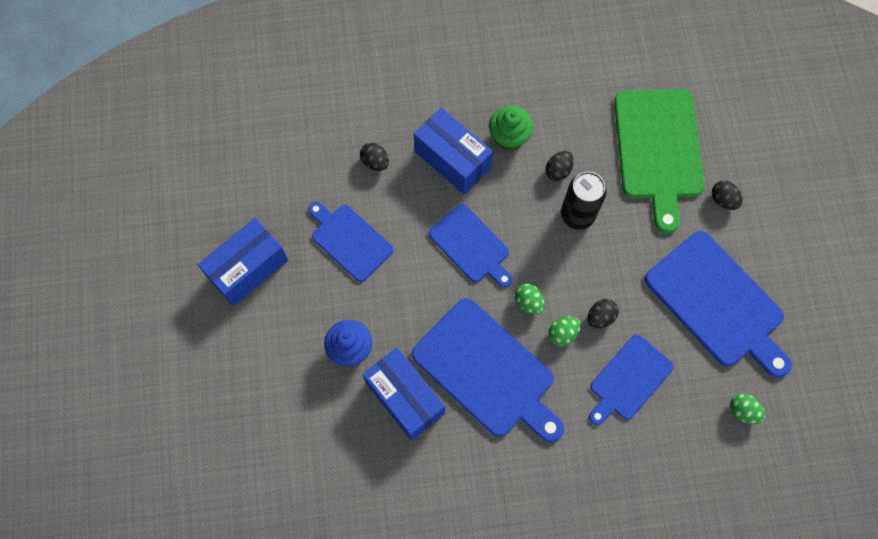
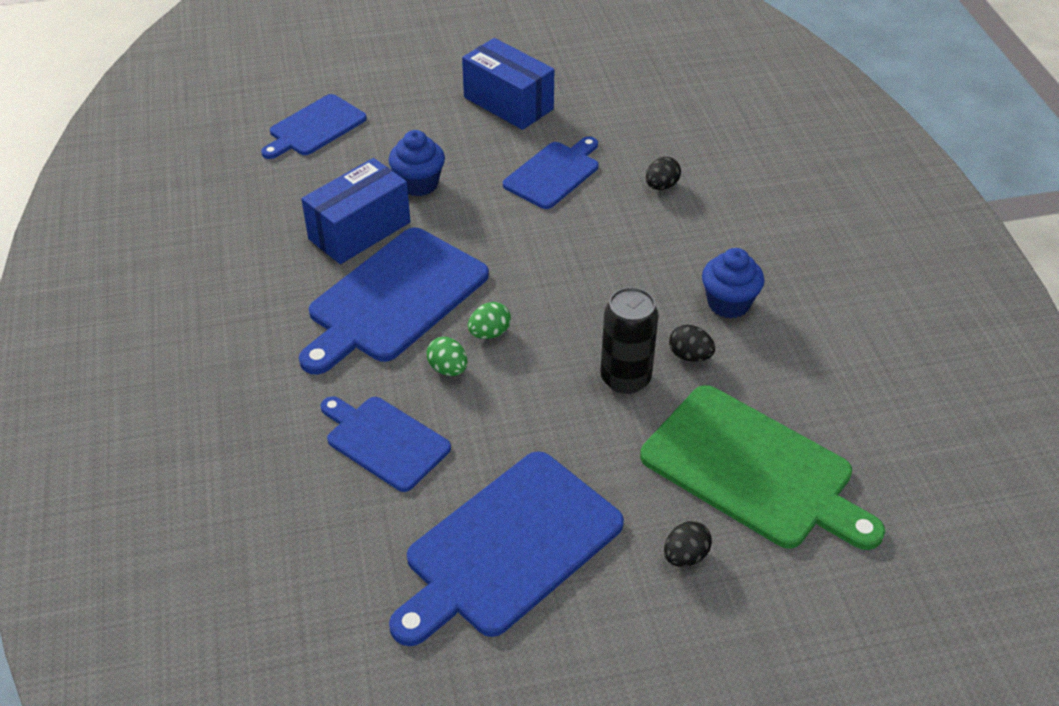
camera: 85 degrees right, 25 degrees down
(452, 160) = (681, 252): blue box -> none
(471, 246) = (562, 276): blue cutting board -> blue cutting board (314, 127)
(509, 137) = (728, 303): green cupcake -> blue cupcake
(600, 317) = (474, 408): black egg -> none
(658, 150) = (753, 470): green cutting board -> green cutting board turned 135 degrees counterclockwise
(743, 411) = (336, 579): green egg -> none

